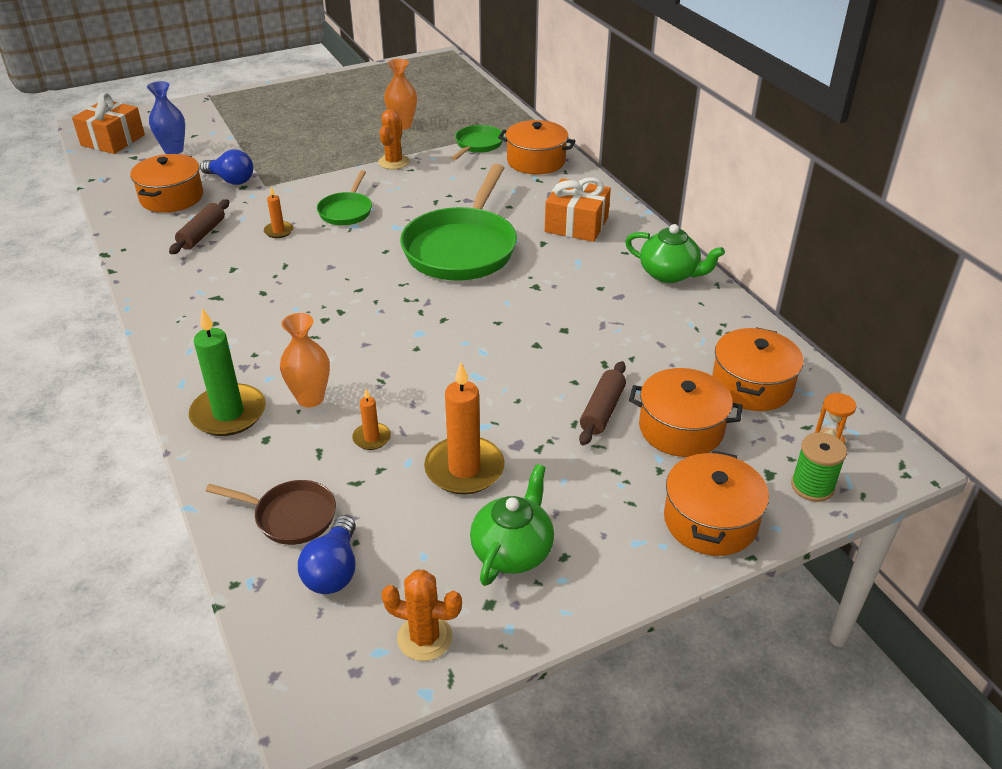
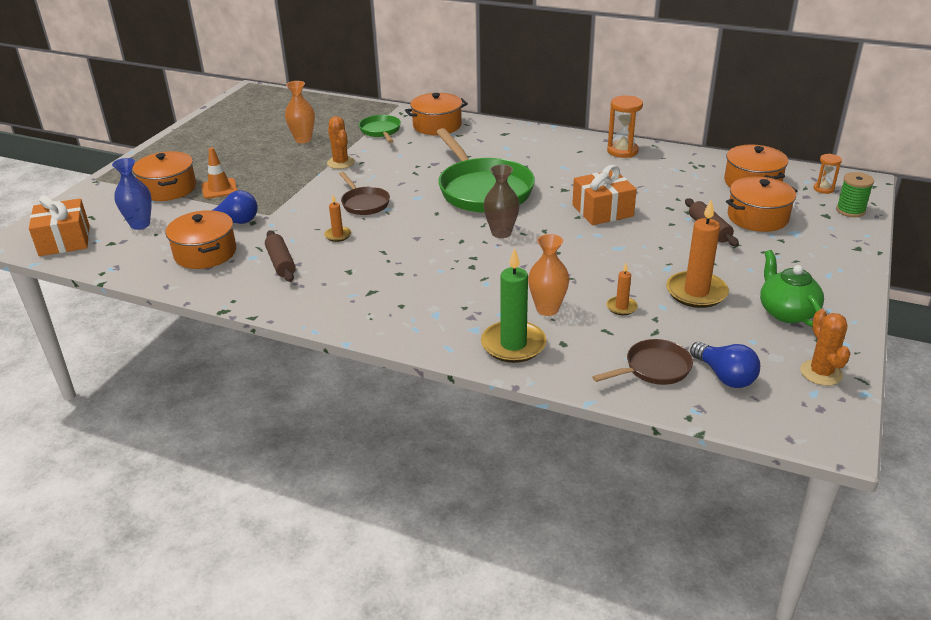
camera: 40 degrees left, 5 degrees down
(270, 144) = (219, 189): none -> orange traffic cone
(346, 211) = (364, 203): green pan -> brown pan
(403, 300) = (501, 233): none -> brown vase
(424, 637) = (821, 373): orange cactus -> orange cactus turned 75 degrees counterclockwise
(576, 224) = (526, 149): orange gift -> orange gift (602, 210)
(669, 274) = (622, 151): green teapot -> orange hourglass
(710, 521) = (839, 248): orange pot -> orange pot (168, 188)

